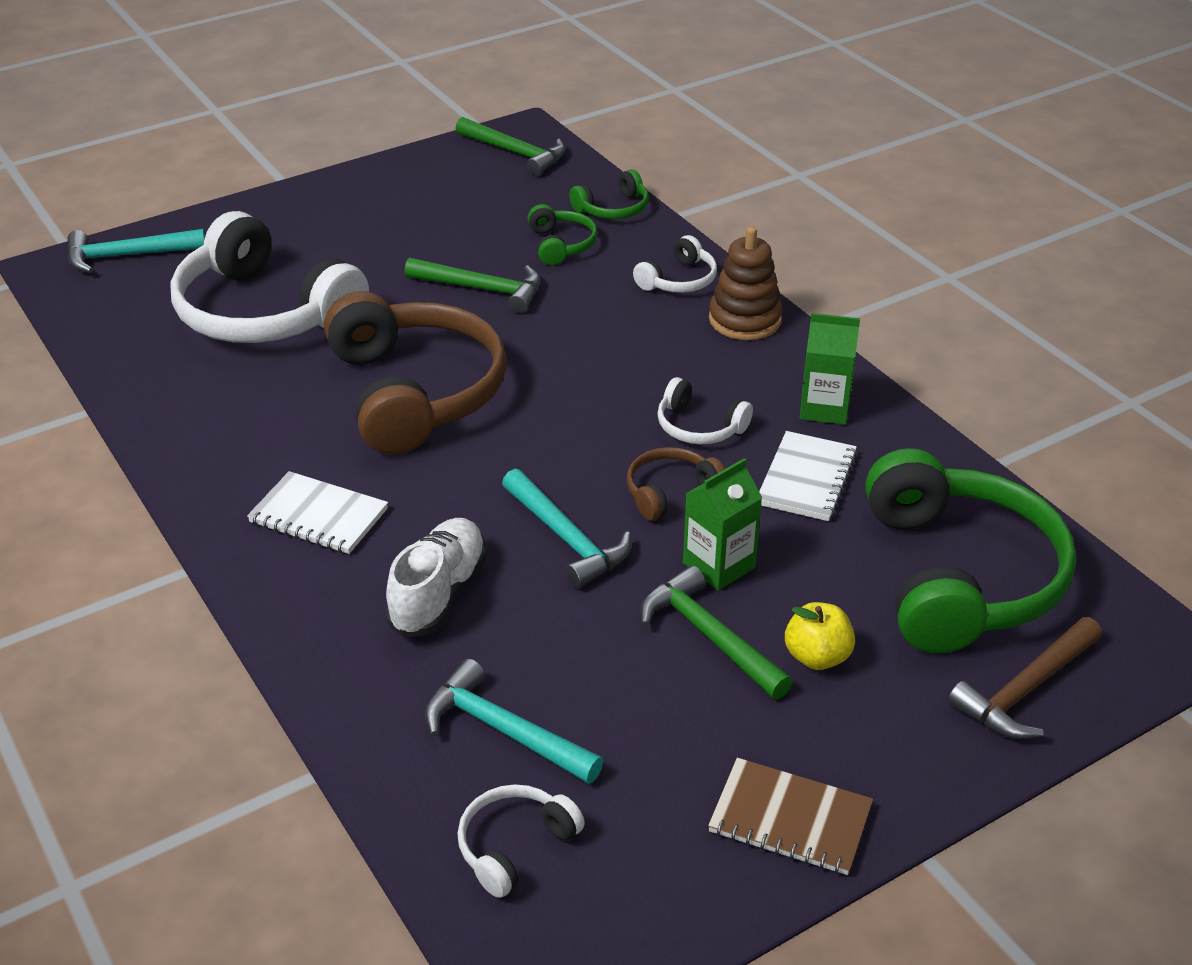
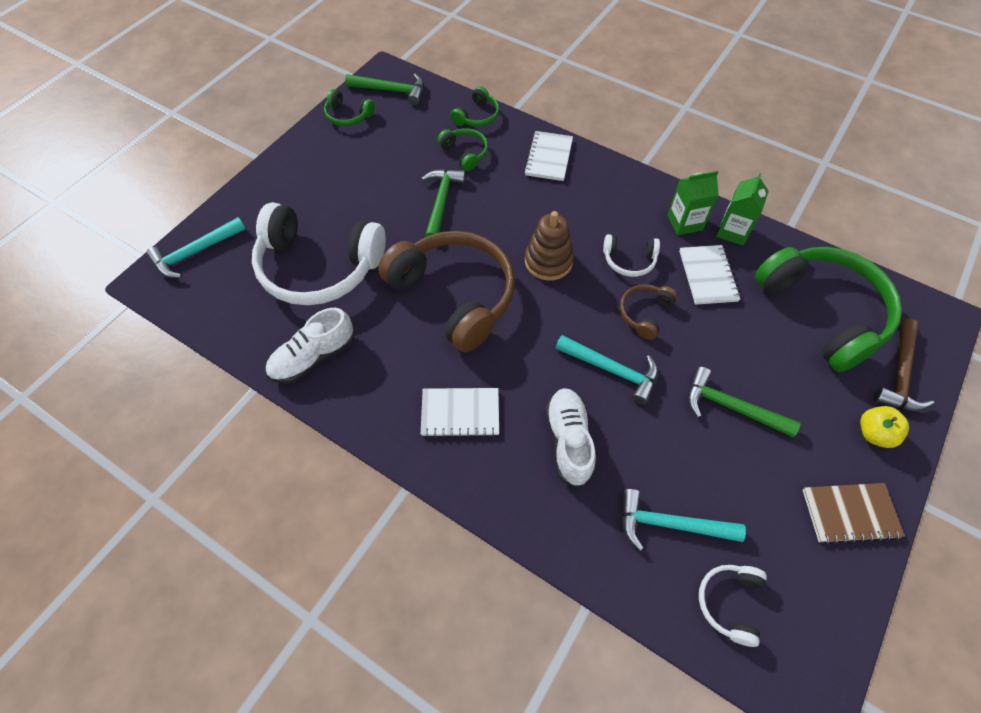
camera: 25 degrees left, 20 degrees up
(182, 401) = (313, 357): none -> white shoe
(434, 165) = (348, 115): none -> green headphones
(482, 289) = (441, 202): green hammer -> green hammer turned 75 degrees counterclockwise
(678, 280) = (548, 157): white headphones -> white notebook
(719, 565) = (703, 355): green carton -> green carton (733, 231)
(745, 320) = (603, 174): brown stacking toy -> brown stacking toy (548, 261)
(817, 657) = (792, 397): yellow apple -> yellow apple (874, 434)

